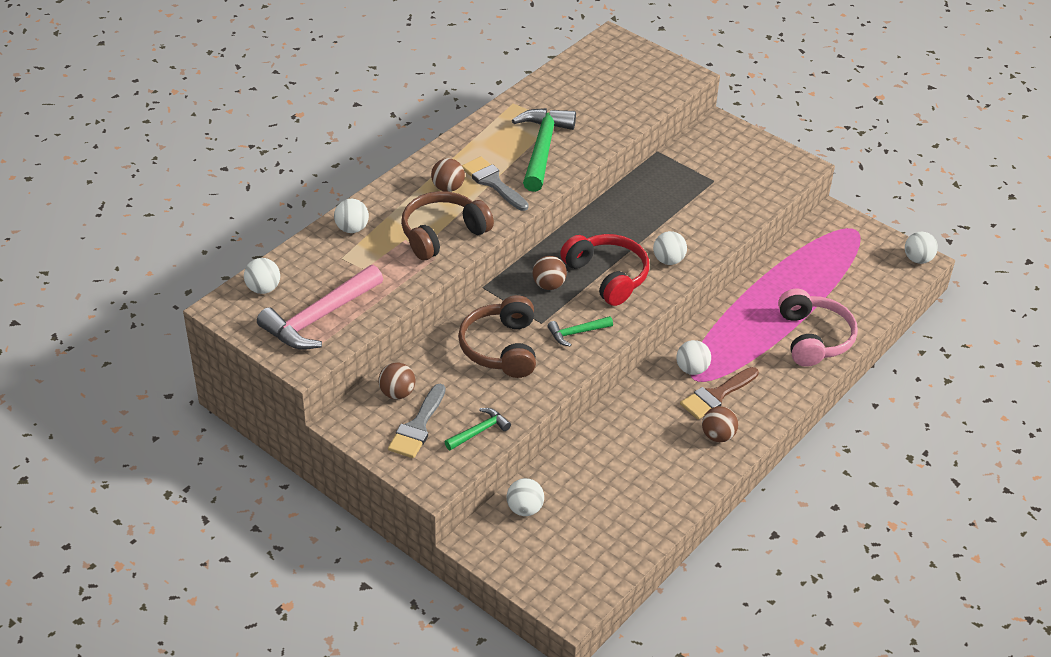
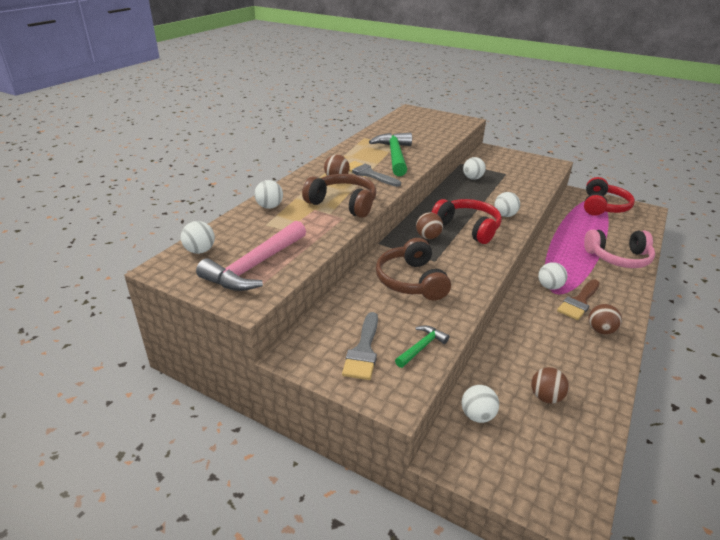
camera: 10 degrees left, 10 degrees down
(397, 393) = (335, 325): brown ball -> brown ball (546, 397)
(442, 234) = (343, 204): brown headphones -> brown headphones turned 75 degrees clockwise
(576, 333) = (465, 264): green hammer -> none
(813, 338) = (618, 258): pink headphones -> pink headphones turned 105 degrees clockwise
(855, 246) = (603, 206): none -> red headphones
(917, 259) = (646, 209): white ball -> white ball (472, 178)

